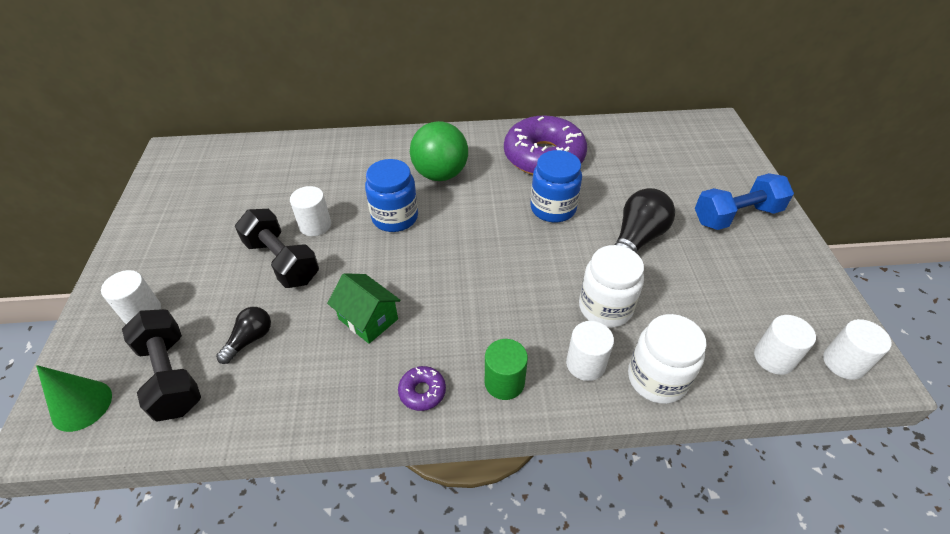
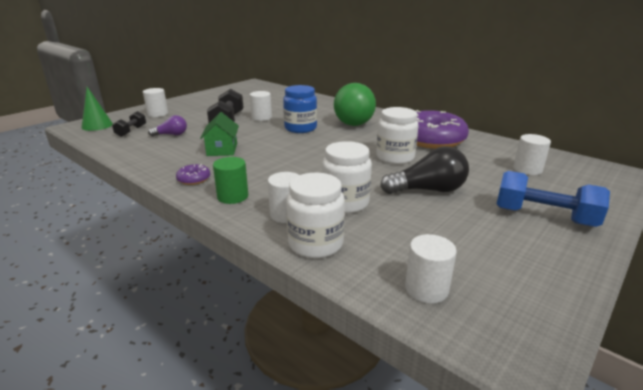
camera: 45 degrees right, 20 degrees down
(171, 375) = (131, 131): black dumbbell -> black dumbbell, size x0.57
(250, 339) = (171, 135): black light bulb -> purple light bulb
(553, 208) = (395, 157): blue jar -> white jar
(843, 362) = (493, 332): white cylinder -> white cylinder (527, 169)

